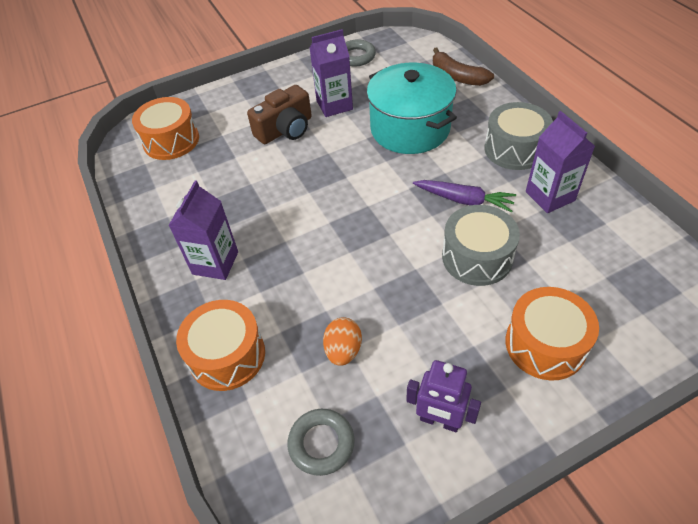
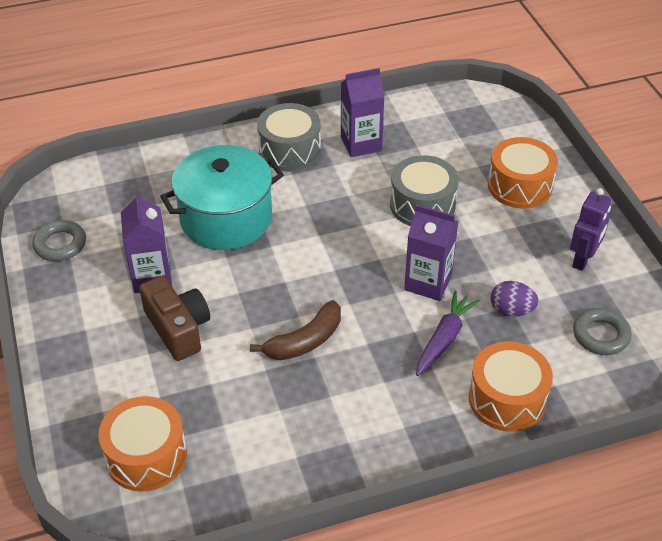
camera: 85 degrees left, 5 degrees down
(215, 263) = (384, 407): purple carton -> purple carton (428, 283)
(343, 350) = (511, 310): orange egg -> purple egg
(457, 76) = (151, 165): brown banana -> brown banana (305, 341)
(464, 200) = (349, 199): purple carrot -> purple carrot (444, 338)

